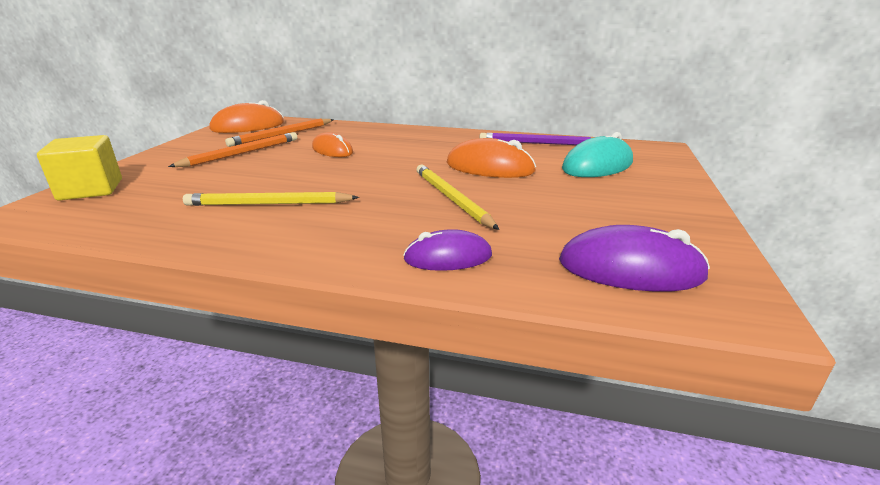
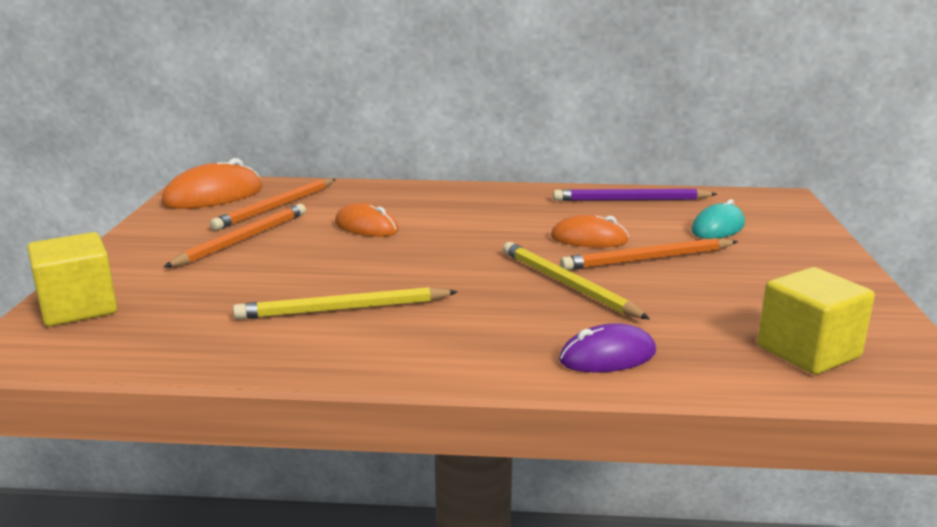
camera: 10 degrees left, 5 degrees down
(490, 167) = (589, 239): orange mouse -> orange mouse, size x0.66
(527, 184) = (647, 259): none -> orange pencil
(597, 166) = (718, 228): turquoise mouse -> turquoise mouse, size x0.66
(630, 269) = (808, 351): purple mouse -> yellow cube

